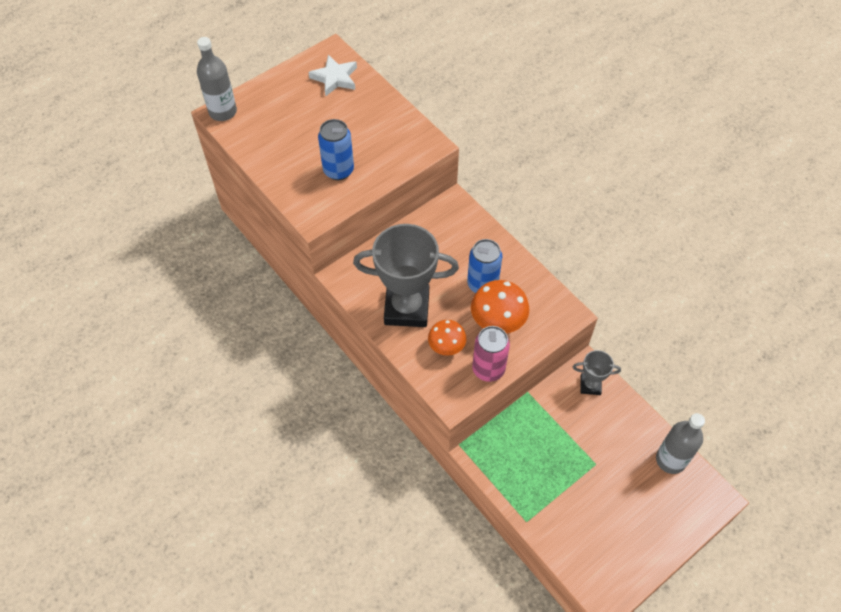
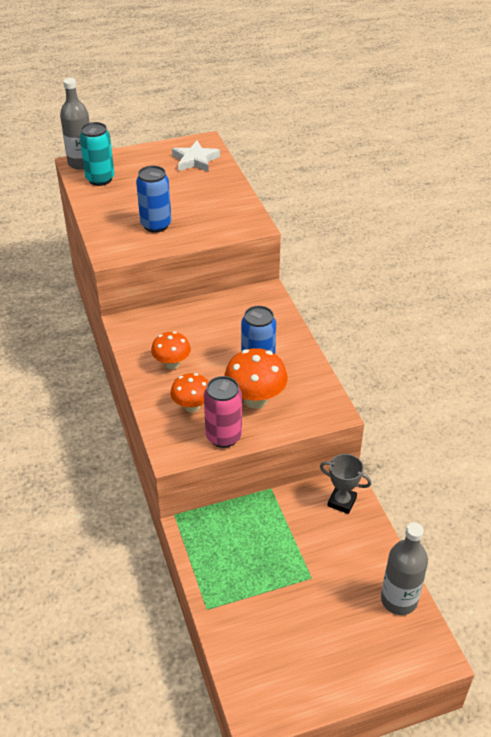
camera: 20 degrees right, 15 degrees down
(253, 128) = (100, 179): none -> turquoise can
(406, 308) = (172, 364): grey trophy -> orange mushroom

